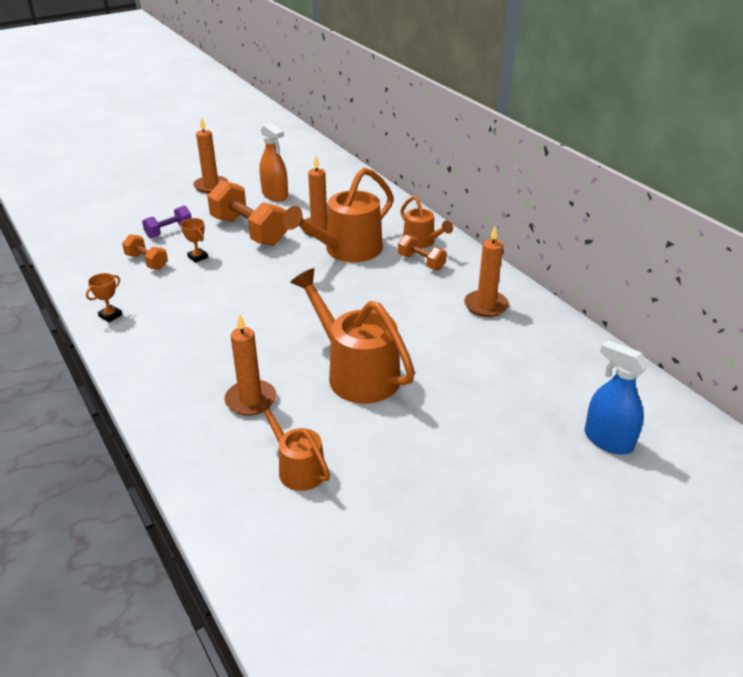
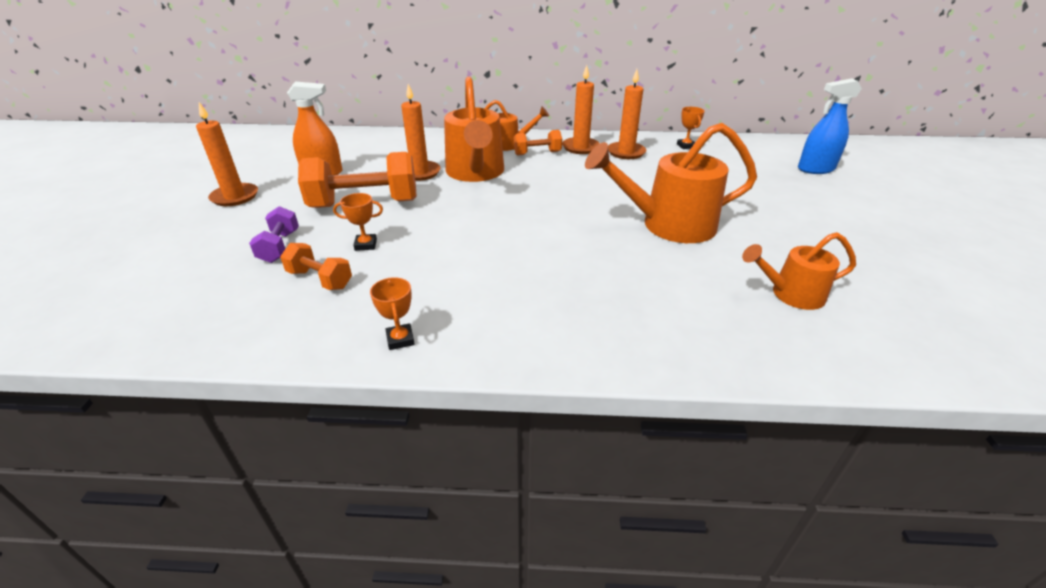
camera: 55 degrees left, 0 degrees up
(147, 262) = (320, 279): orange dumbbell -> orange dumbbell turned 45 degrees clockwise
(251, 400) = (667, 289): orange candle -> orange candle (580, 147)
(553, 335) = (686, 146): none -> orange trophy

